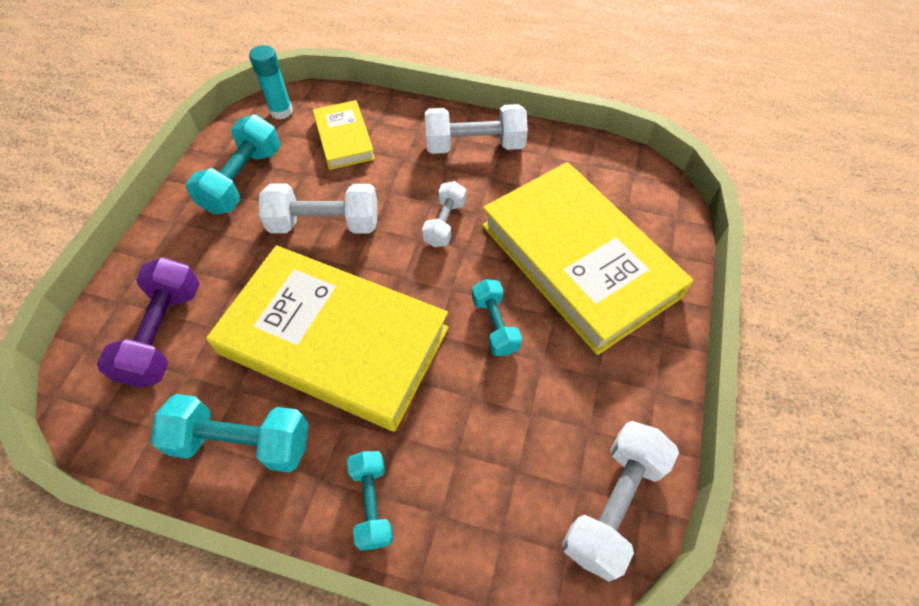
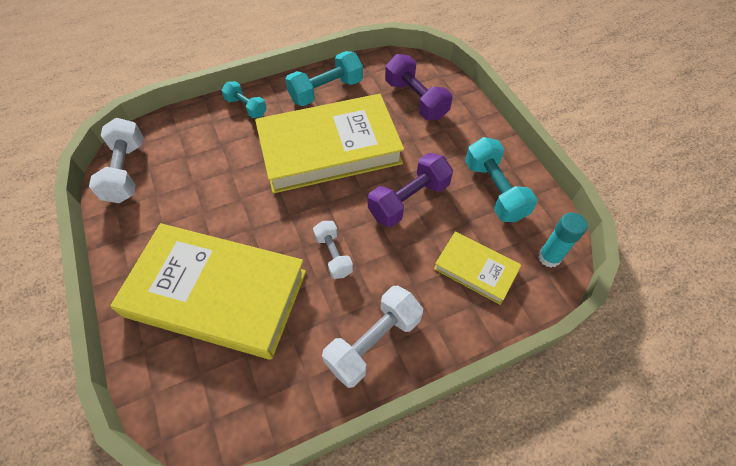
camera: 140 degrees right, 0 degrees up
(325, 224) = (409, 200): white dumbbell -> purple dumbbell
(495, 325) = (245, 213): turquoise dumbbell -> none

